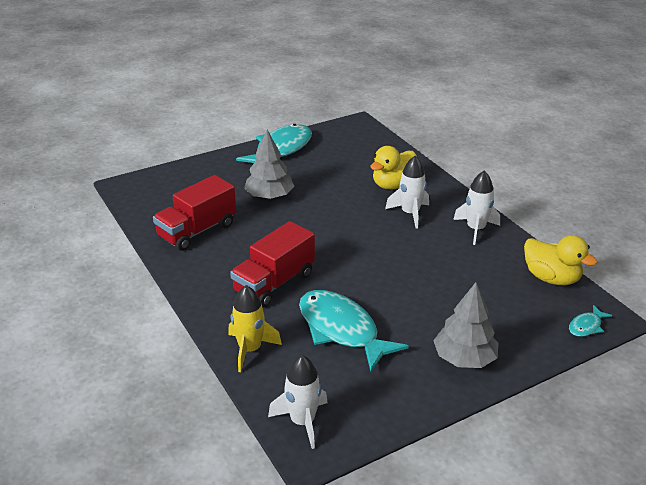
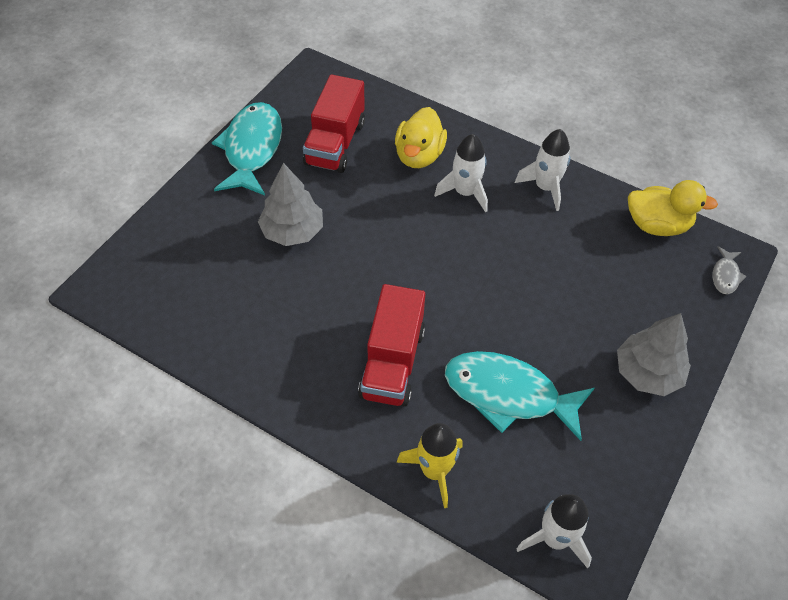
camera: 30 degrees left, 20 degrees up
(197, 231) = (246, 323): red truck -> red truck (335, 143)
(586, 326) = (725, 275): turquoise fish -> grey fish

